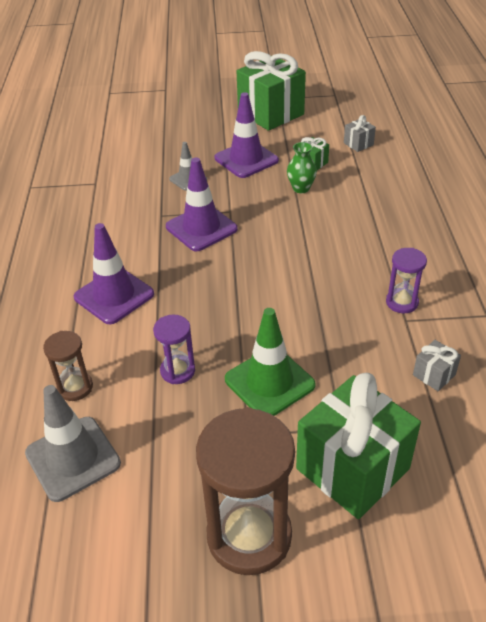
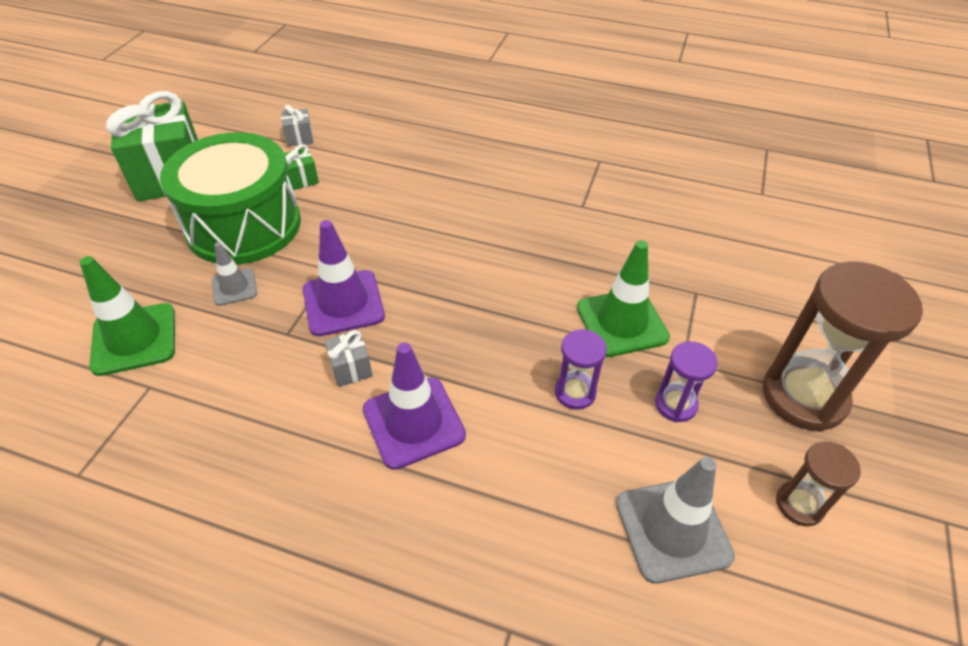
camera: 70 degrees left, 5 degrees up
(75, 387) = (559, 503): brown hourglass -> brown hourglass (799, 504)
(126, 163) = (134, 339): none -> green traffic cone
(246, 159) = (244, 225): purple traffic cone -> green drum
(301, 188) = (339, 202): green vase -> none
(352, 468) = (743, 301): green gift -> none
(402, 302) = (558, 199): purple hourglass -> purple hourglass (675, 404)
(434, 375) = (655, 215): grey gift -> grey gift (351, 369)

